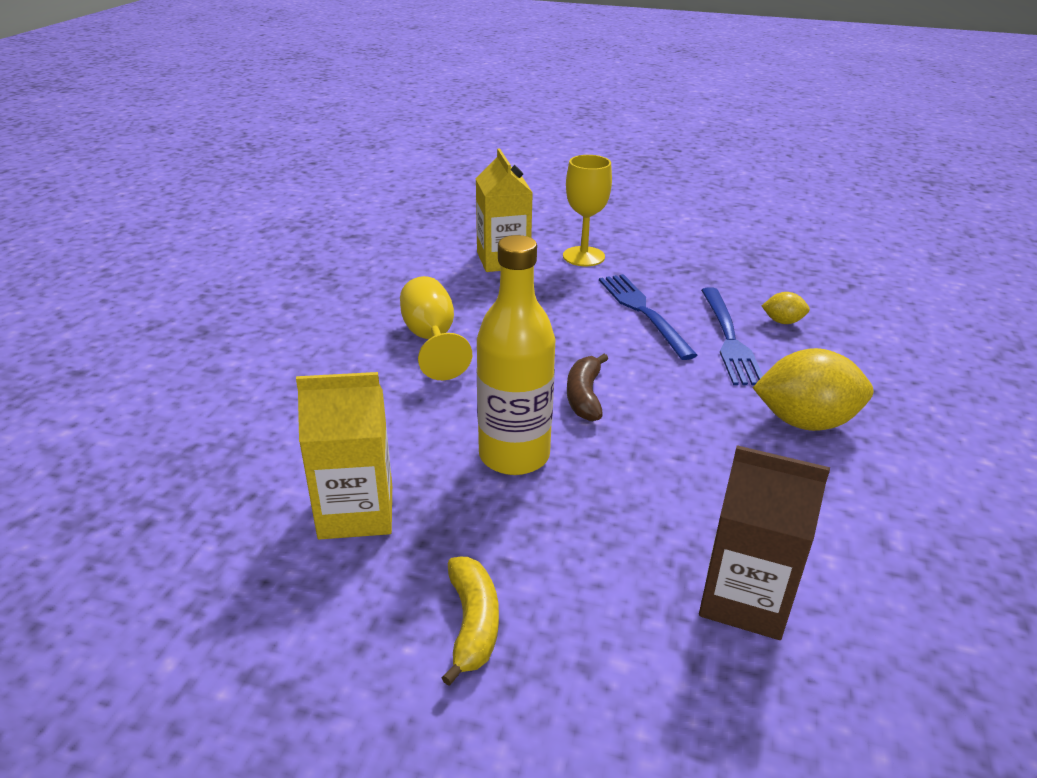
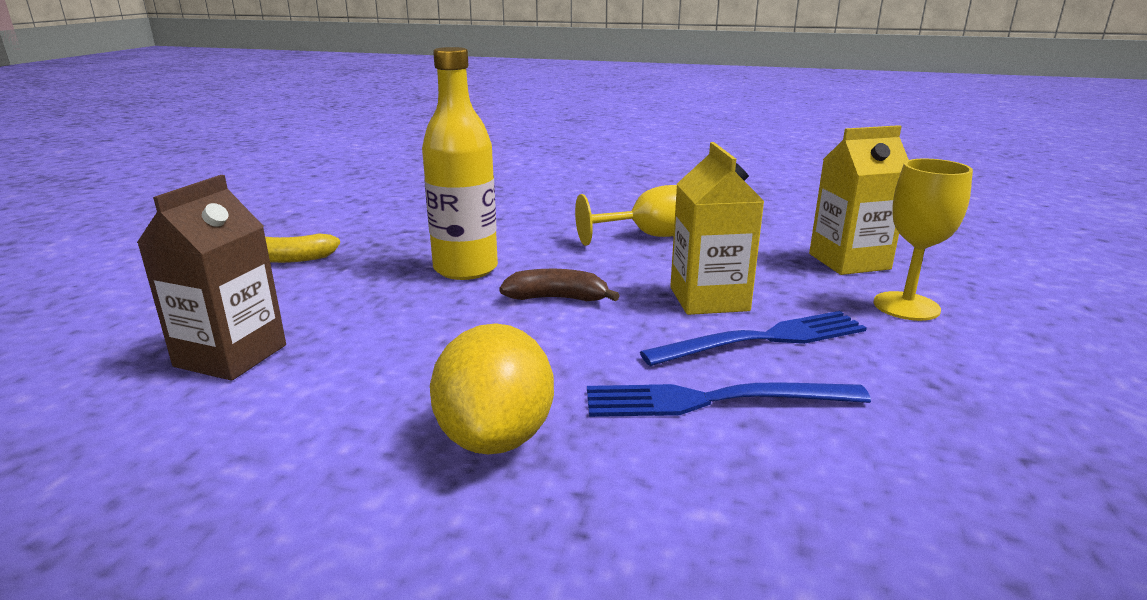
camera: 90 degrees right, 10 degrees down
(356, 512) = (416, 225): yellow carton -> yellow carton (709, 299)
(782, 321) = (798, 463): yellow lemon -> none

